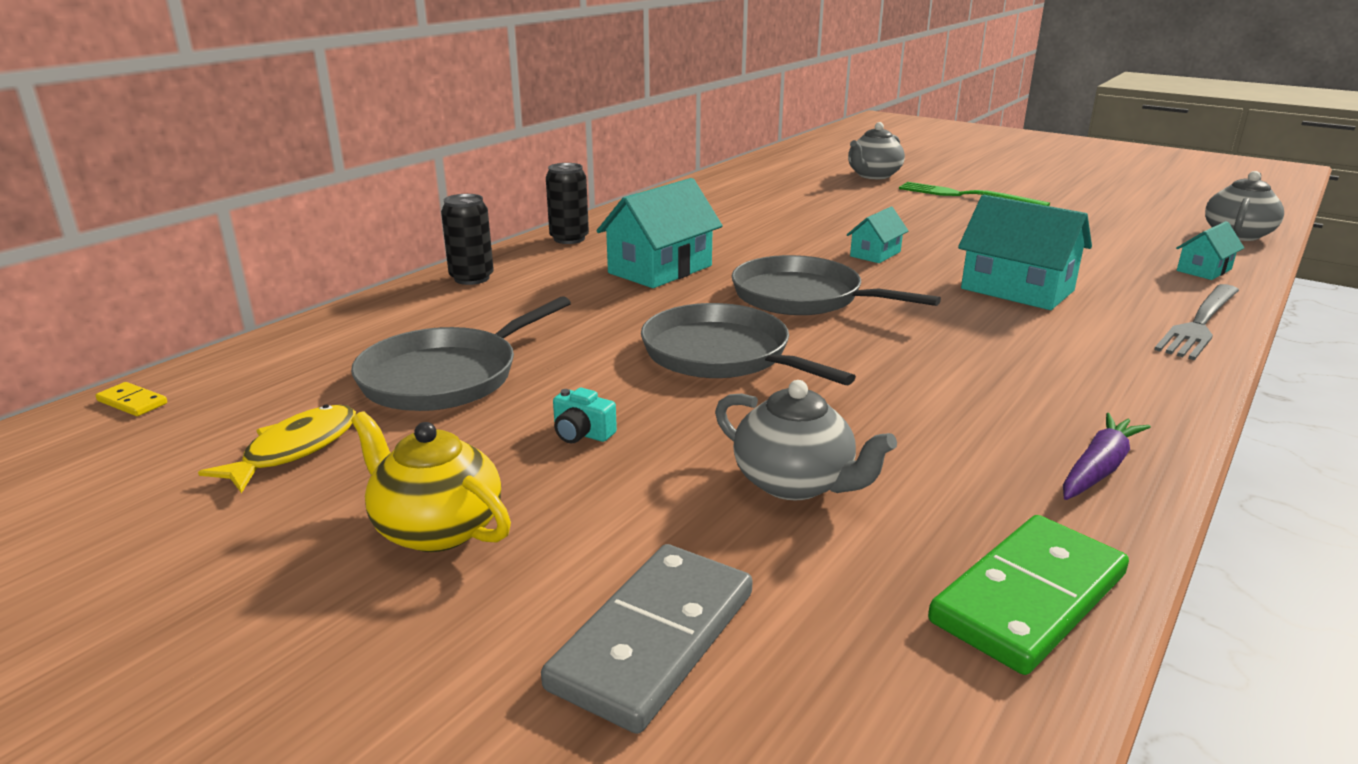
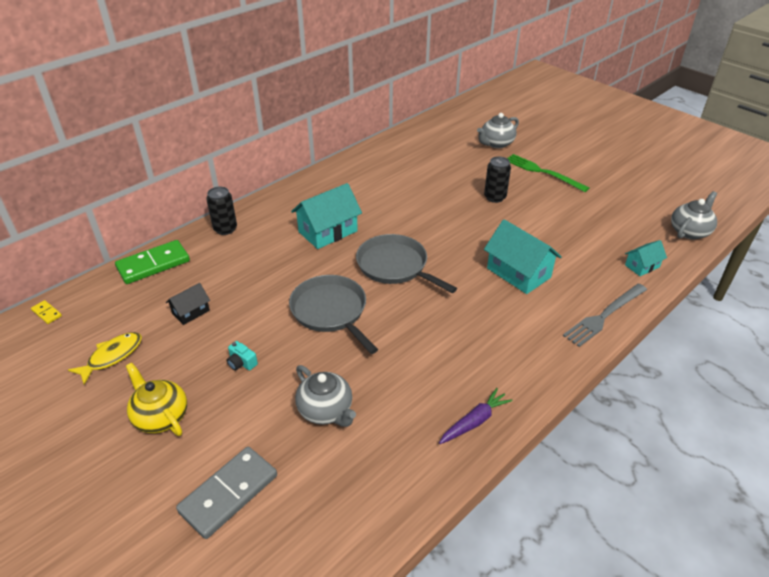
camera: 10 degrees right, 15 degrees up
(445, 377) = (191, 312): grey pan -> black house
(569, 239) = (288, 196): black can -> black can (495, 197)
(875, 254) = (455, 229): turquoise house -> none
(1028, 598) = (393, 496): green domino -> green domino (153, 264)

